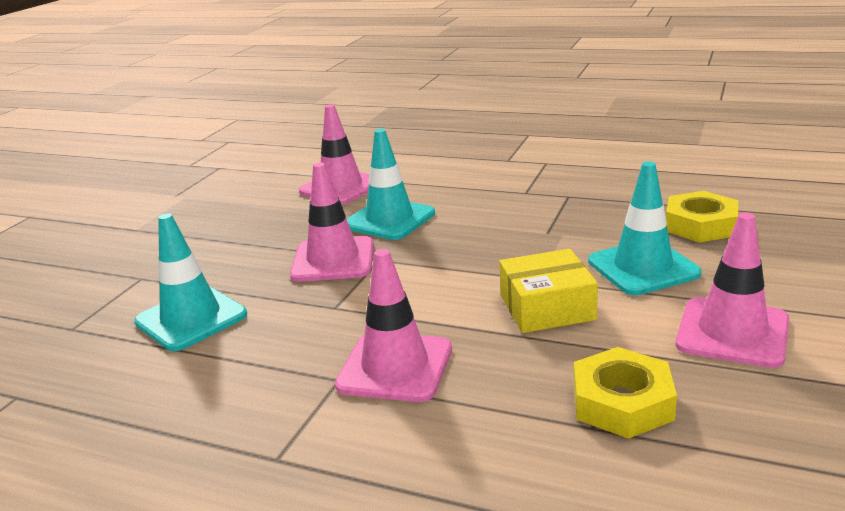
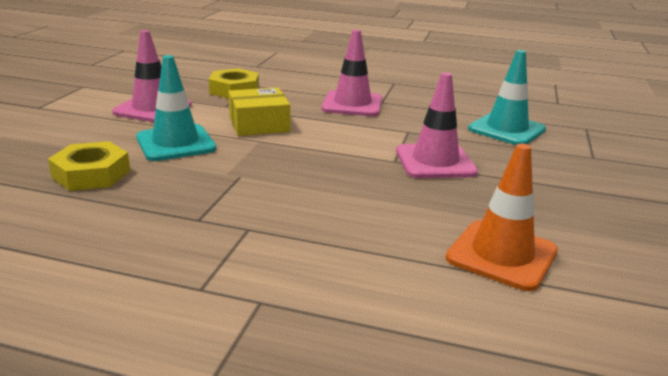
camera: 170 degrees right, 0 degrees up
(341, 187) = (501, 255): pink traffic cone -> orange traffic cone
(389, 219) = (405, 199): turquoise traffic cone -> none

